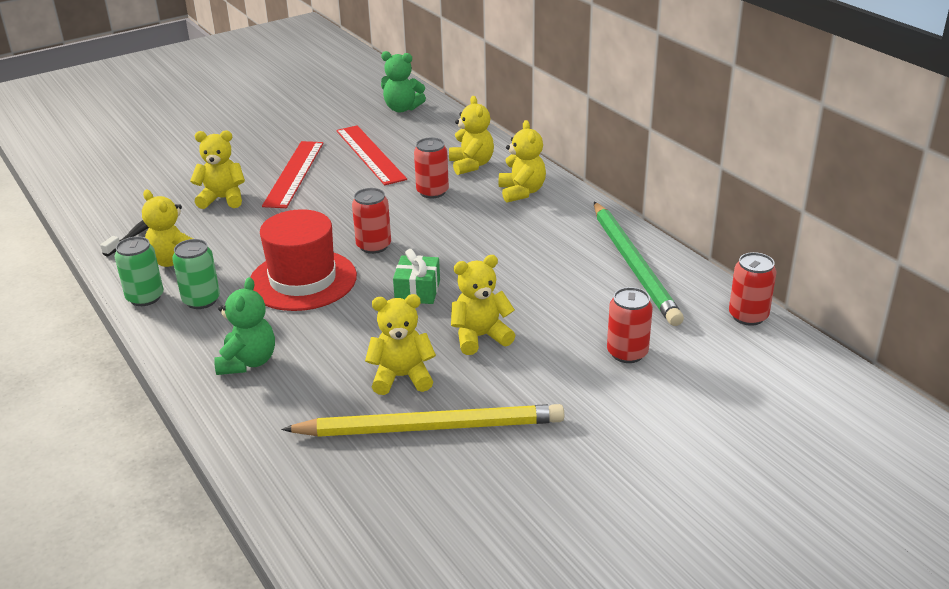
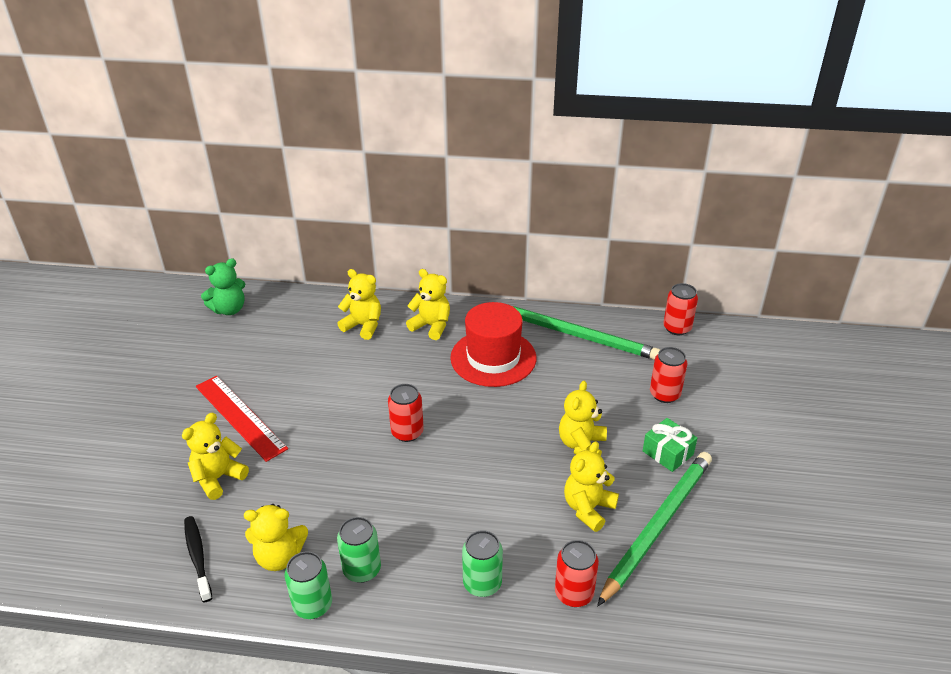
camera: 50 degrees left, 5 degrees up
(248, 362) = (482, 583): green teddy bear -> green can
(303, 280) = (406, 494): red hat -> red hat (493, 358)
(370, 154) = (273, 363): red ruler -> none
(417, 291) = (493, 443): green gift -> green gift (667, 453)
(430, 427) = (657, 526): yellow pencil -> green pencil
(432, 192) = (373, 364): red can -> red can (574, 593)

